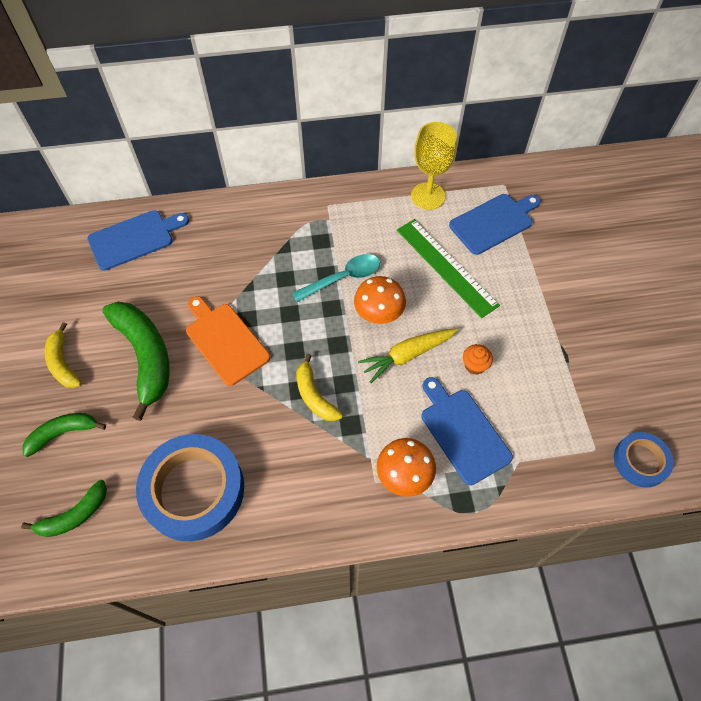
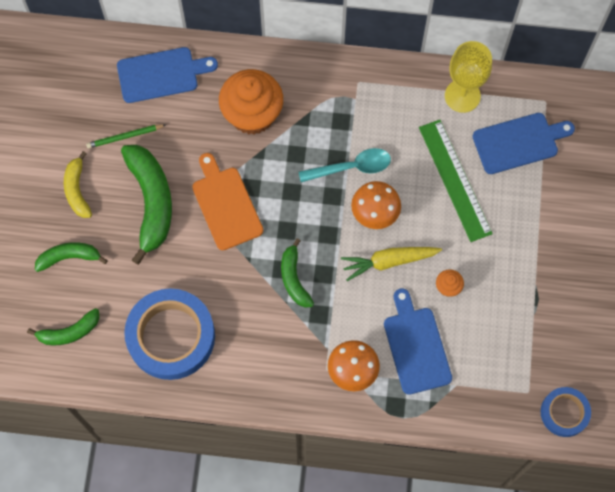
camera: 15 degrees right, 10 degrees up
(106, 301) = (125, 137): none -> green pencil
(233, 254) = (252, 115): none -> orange cupcake
(314, 395) = (294, 278): yellow banana -> green banana

